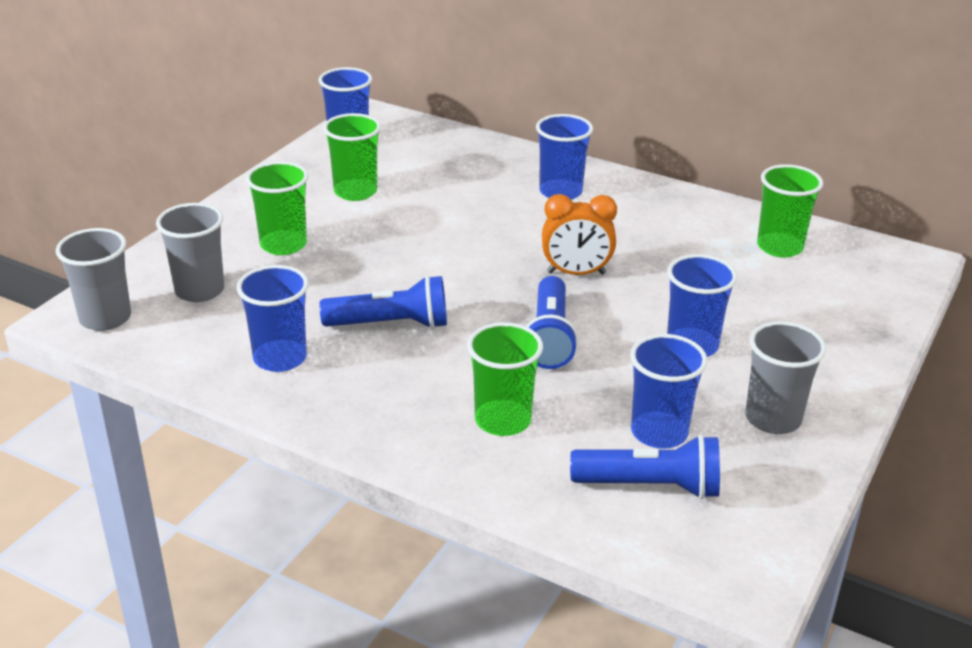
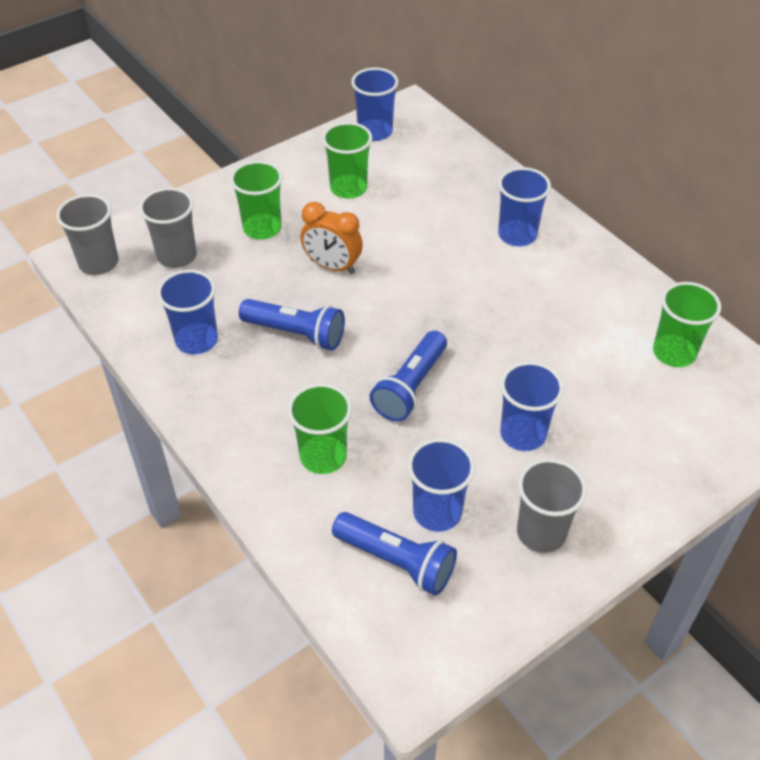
camera: 25 degrees right, 15 degrees up
(576, 273) = (474, 327): orange clock -> orange clock (332, 266)

